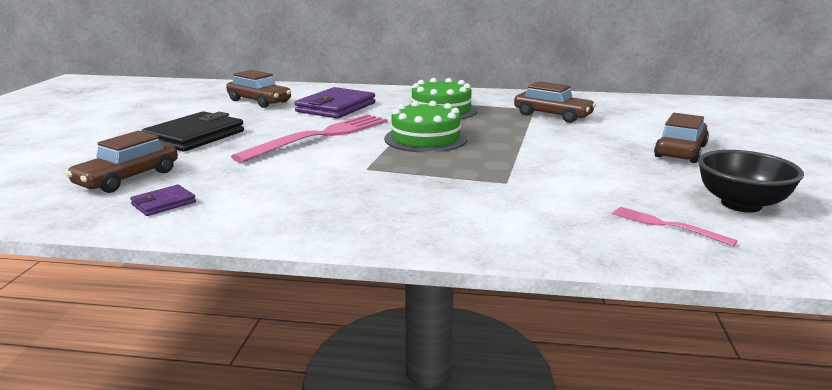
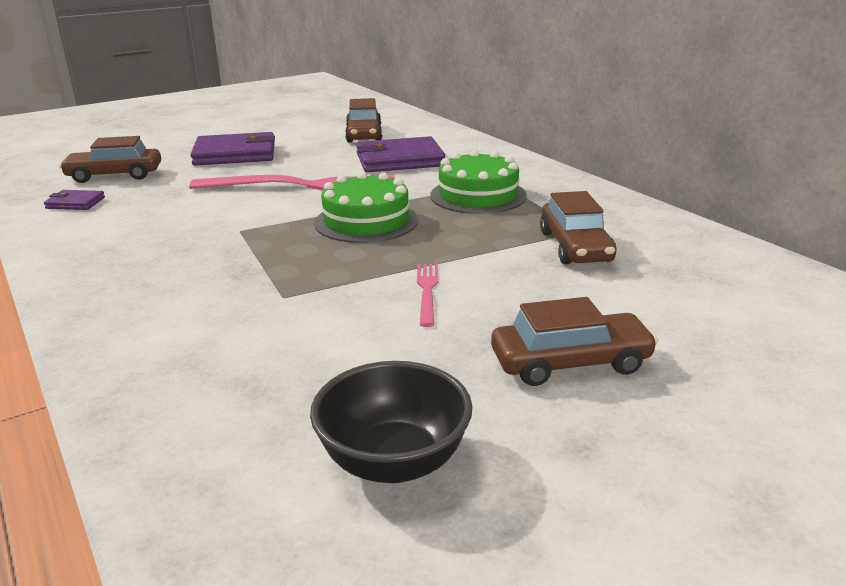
camera: 50 degrees right, 5 degrees up
(195, 136) = (235, 154): black wallet -> purple wallet
(667, 225) = (247, 424): pink fork -> pink fork (427, 291)

